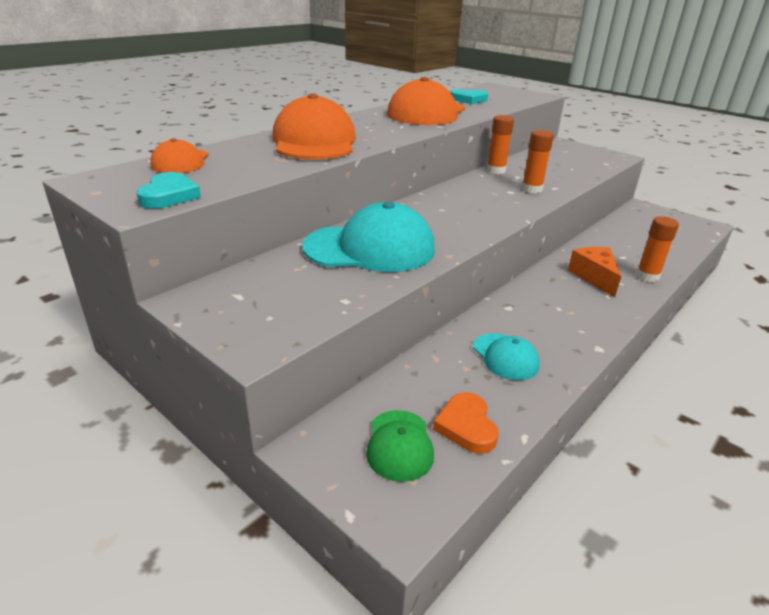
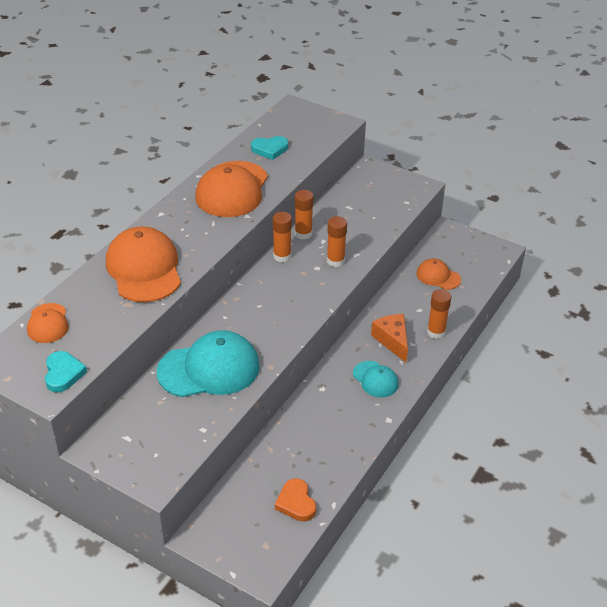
camera: 10 degrees left, 10 degrees up
(399, 445) = (255, 524): green cap -> none
(471, 181) = (282, 256): none -> orange glue stick
(505, 357) = (320, 439): turquoise cap -> turquoise cap (375, 379)
(639, 235) = (438, 276): none -> orange cap

